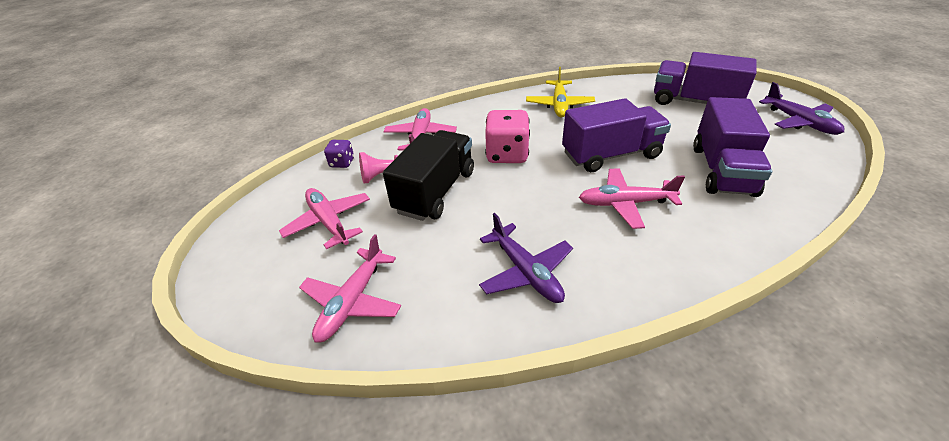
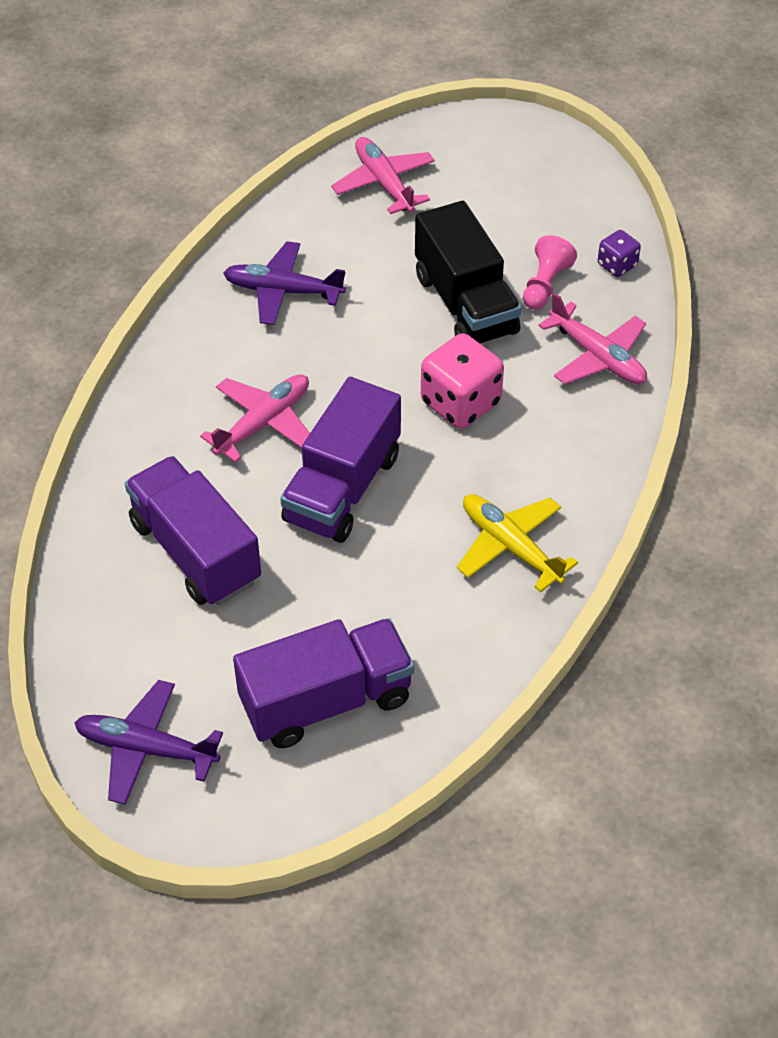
camera: 130 degrees right, 10 degrees up
(329, 222) = (510, 211): pink plane -> none

